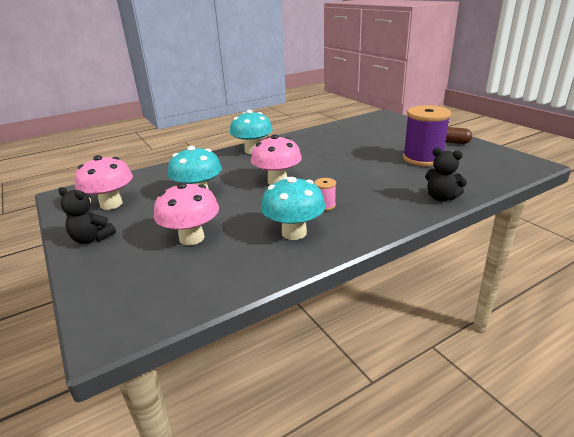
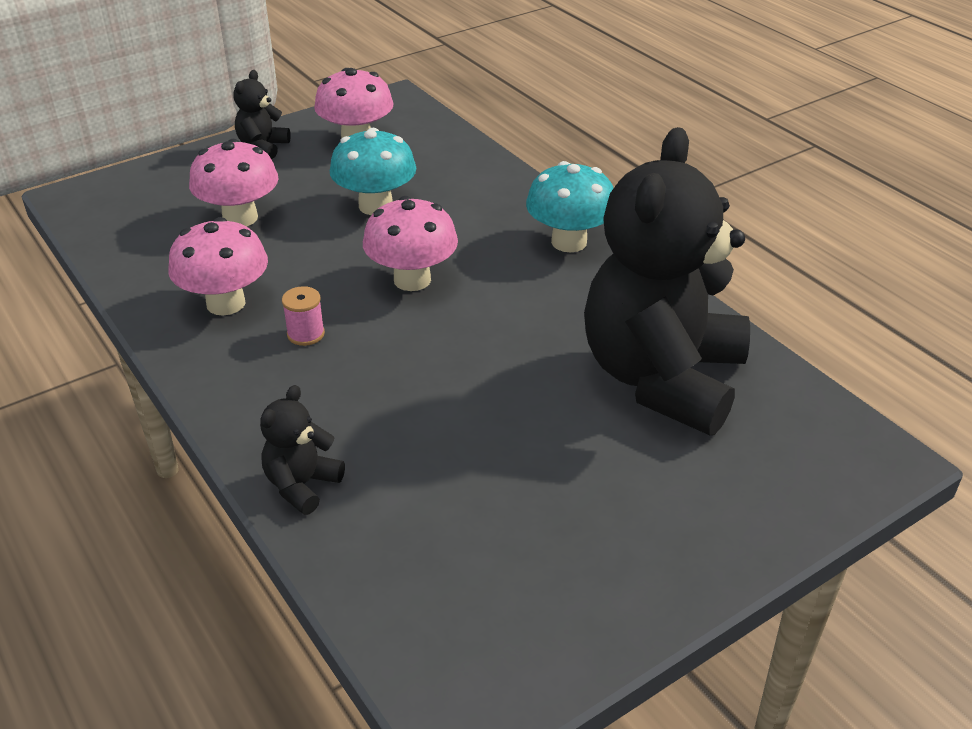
camera: 85 degrees right, 10 degrees up
(294, 233) = (226, 303): turquoise mushroom -> pink mushroom
(349, 137) = (661, 378): none -> black teddy bear
(423, 159) = (512, 491): purple spool -> none
(454, 142) = (633, 576): brown capsule -> none

